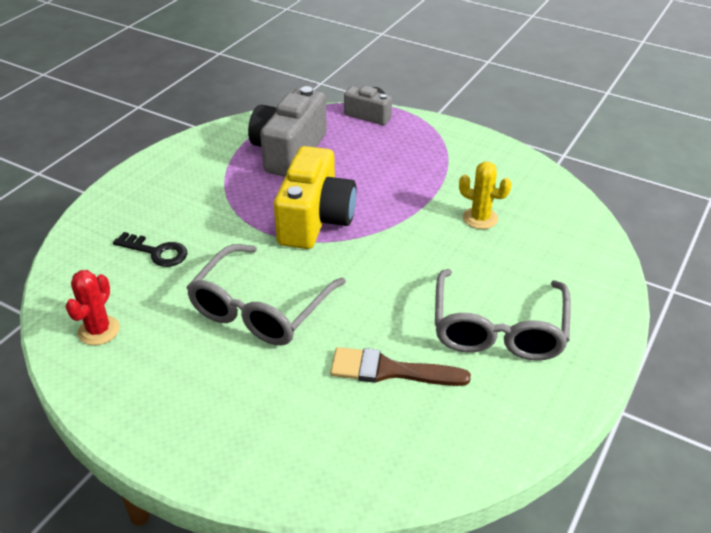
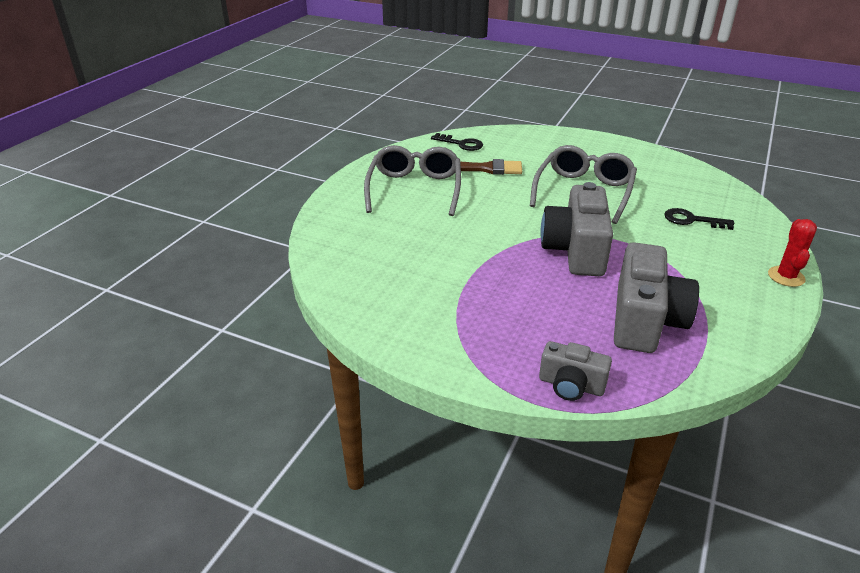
camera: 175 degrees right, 5 degrees down
(99, 330) = (683, 177): red cactus -> red cactus (786, 276)
(315, 219) = (576, 250): yellow camera -> grey camera
(422, 449) = (461, 144): none -> black key
(480, 218) = (423, 259): yellow cactus -> none

